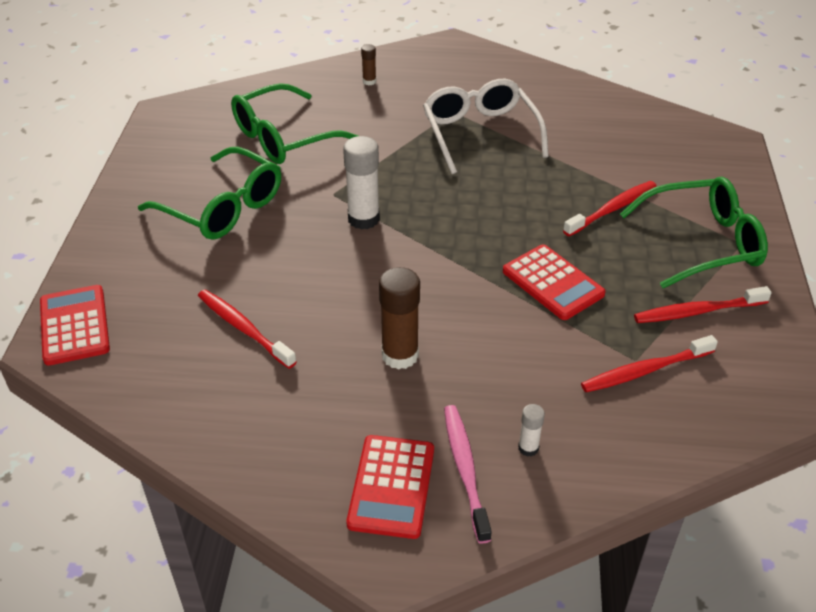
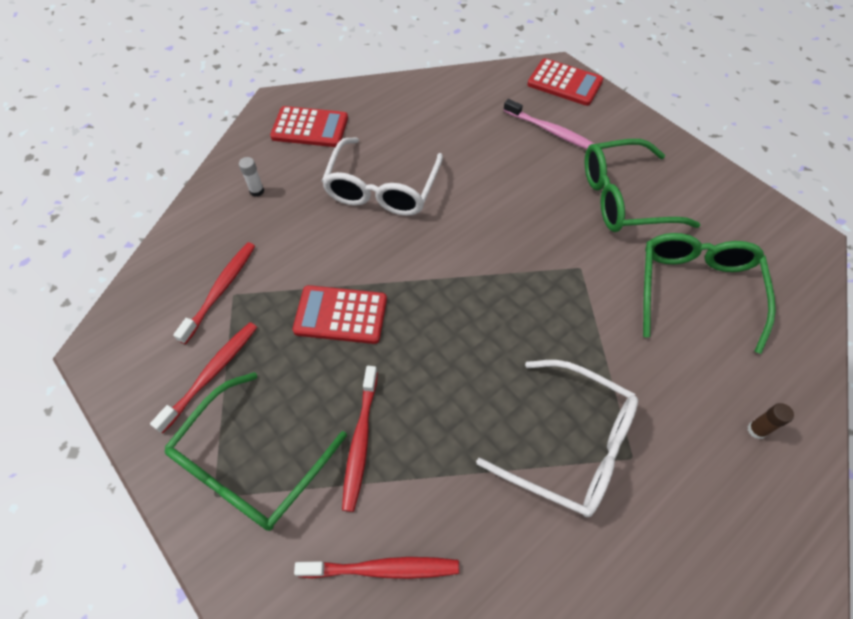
camera: 135 degrees right, 15 degrees up
(244, 328) = (484, 141): red toothbrush -> red toothbrush (382, 569)
(363, 219) = (529, 263): white glue stick -> none
(391, 486) = (310, 128): red calculator -> red calculator turned 135 degrees clockwise
(400, 355) = (382, 189): brown glue stick -> white glasses
(465, 470) = (280, 158): pink toothbrush -> pink toothbrush (551, 131)

